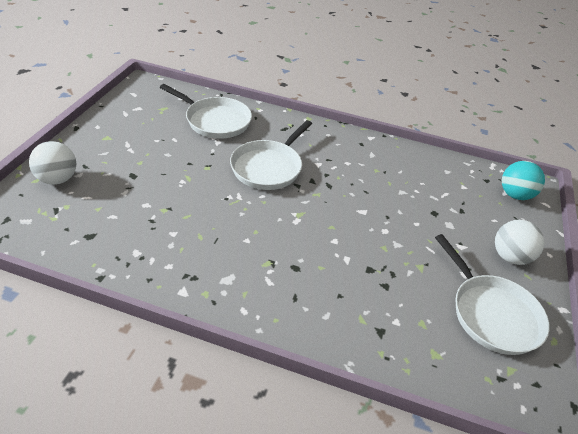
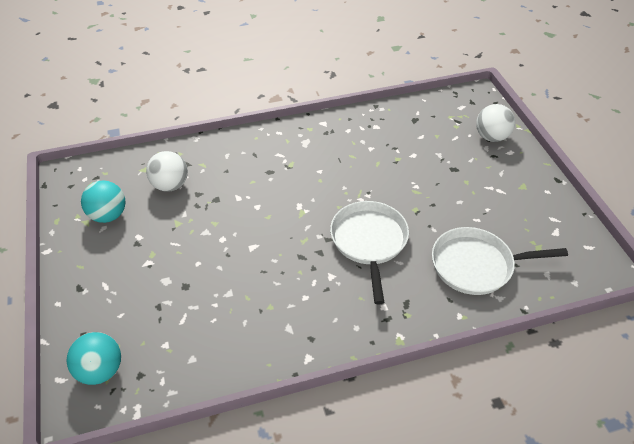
camera: 150 degrees right, 5 degrees up
(492, 314) = (108, 215): white pan -> turquoise ball
(510, 257) = (98, 277): white ball -> white ball (170, 185)

